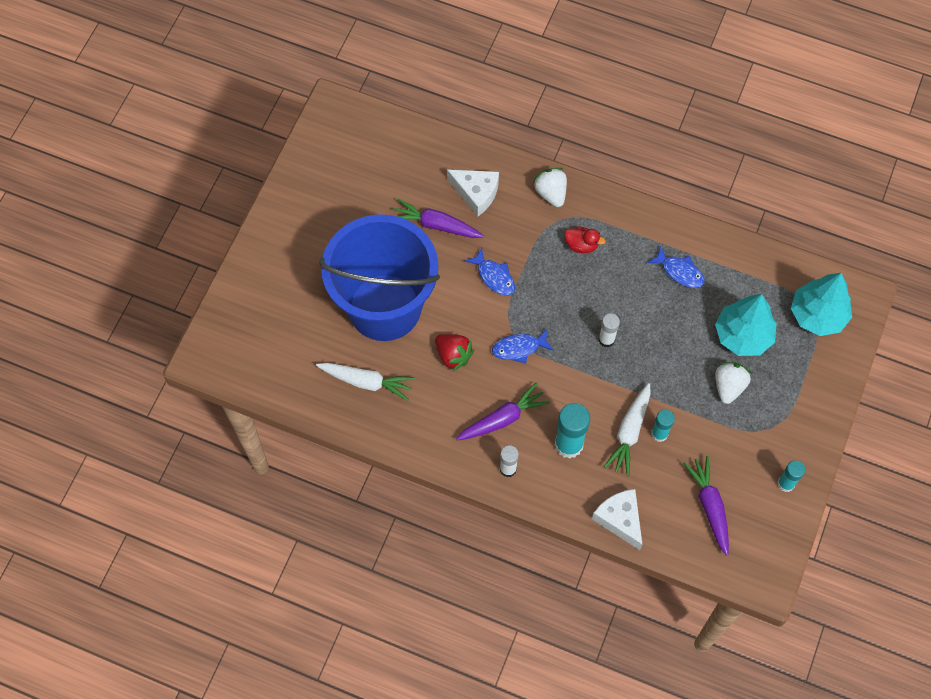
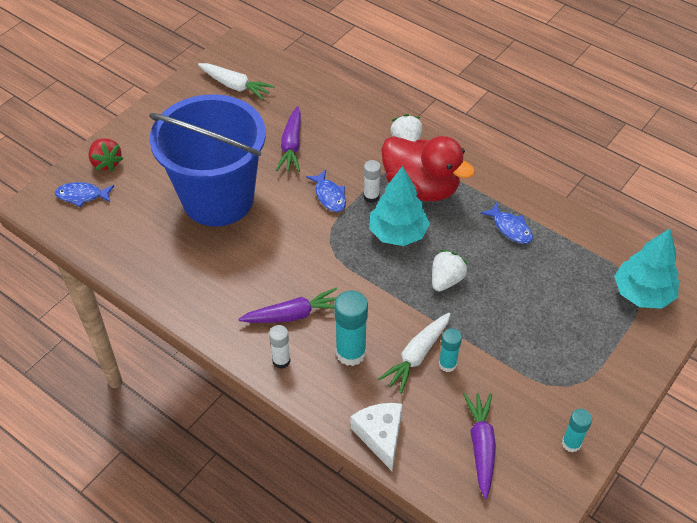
camera: 15 degrees right, 15 degrees down
(366, 382) = (175, 255): white carrot -> white carrot (235, 86)
(436, 225) = (291, 146): purple carrot -> purple carrot turned 120 degrees counterclockwise
(453, 355) = (266, 251): red strawberry -> red strawberry (106, 163)
(476, 193) = (337, 130): white cheese -> none
(519, 348) = (331, 258): blue fish -> blue fish (82, 196)
(581, 245) = (421, 188): red duck -> red duck, size x2.43
(606, 339) = (420, 269): white glue stick -> white glue stick (371, 197)
(728, 386) = (532, 337): white strawberry -> white strawberry (446, 280)
(743, 335) = (559, 295): turquoise tree -> turquoise tree (398, 233)

